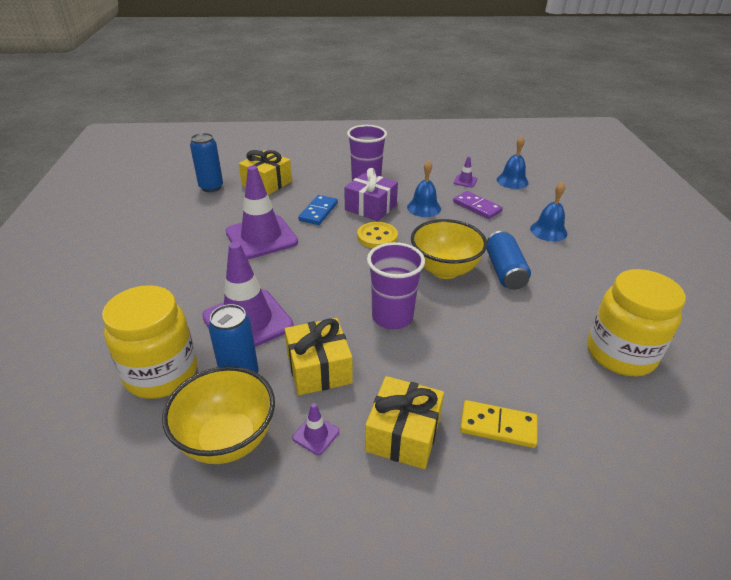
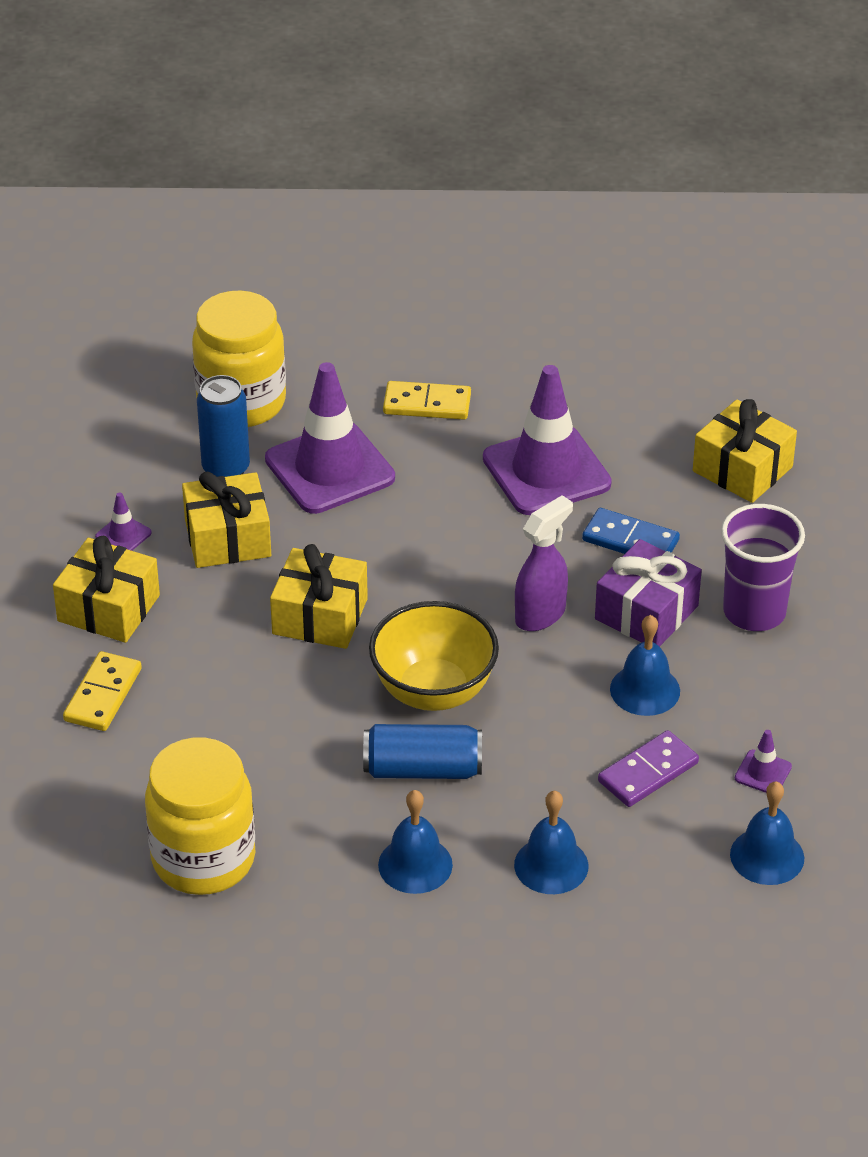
camera: 95 degrees right, 5 degrees up
(189, 282) = (427, 404): none -> yellow domino
(211, 187) = (724, 397): blue can -> none
(227, 439) = (131, 465): yellow bowl -> none
(377, 237) = (541, 614): yellow button -> purple spray bottle
(392, 317) = (320, 616): purple cup -> yellow gift
(573, 271) = (415, 864): none -> blue bell

